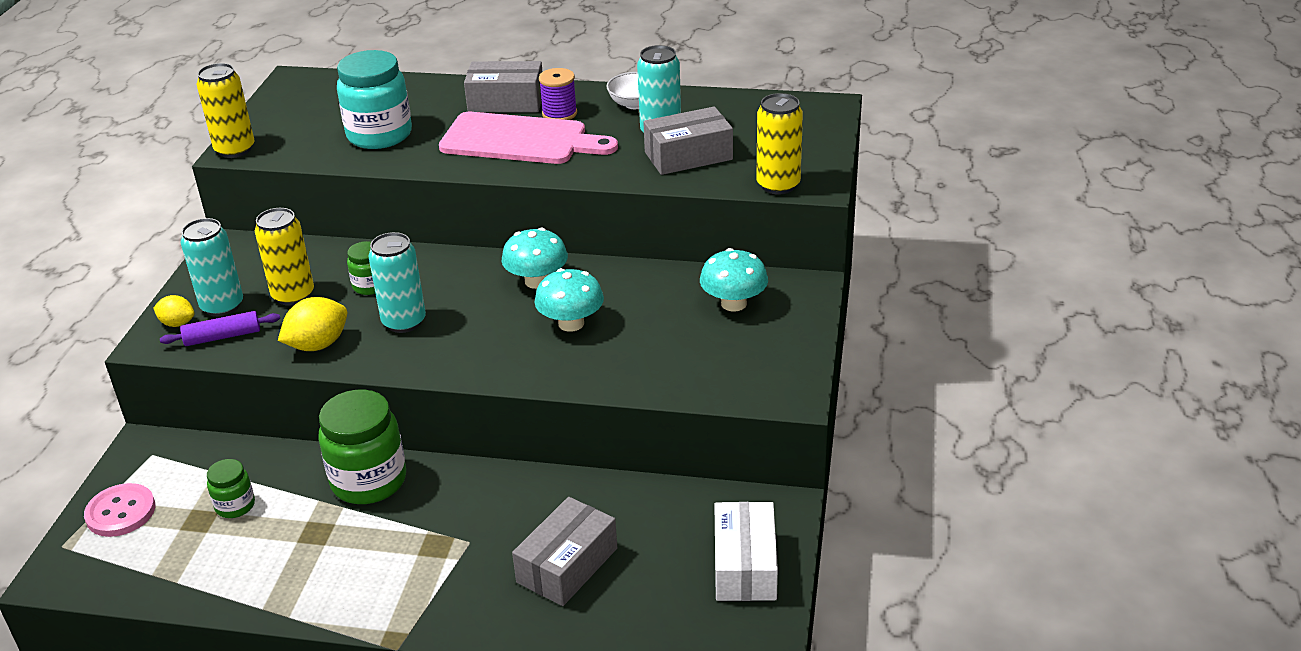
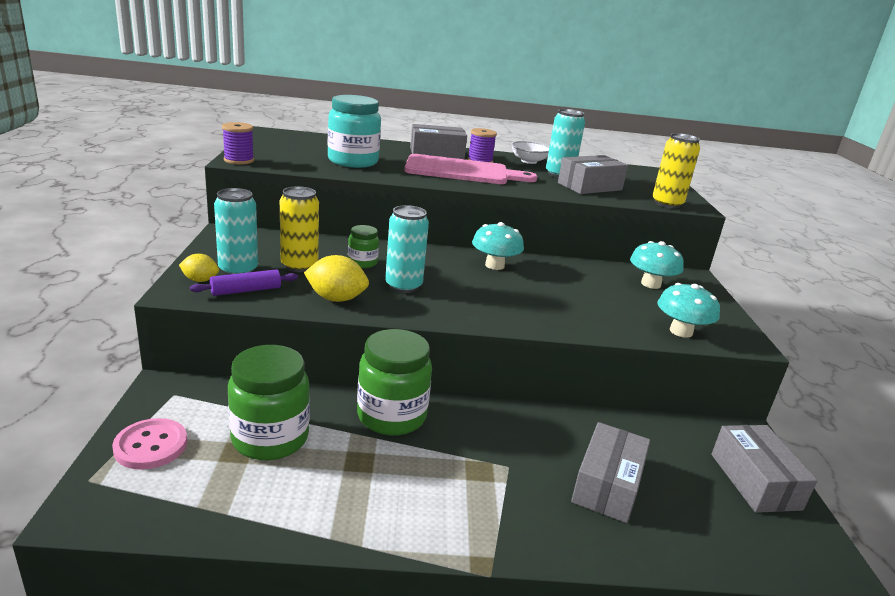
camera: 15 degrees left, 10 degrees down
(235, 150) = (239, 160): yellow can -> purple spool
(235, 506) = (270, 438): green jar -> green jar, size x1.94
(318, 345) = (336, 299): yellow lemon -> yellow lemon turned 60 degrees clockwise
(571, 323) = (539, 291): turquoise mushroom -> turquoise mushroom (681, 331)
(745, 565) = (755, 481): white box -> grey box

